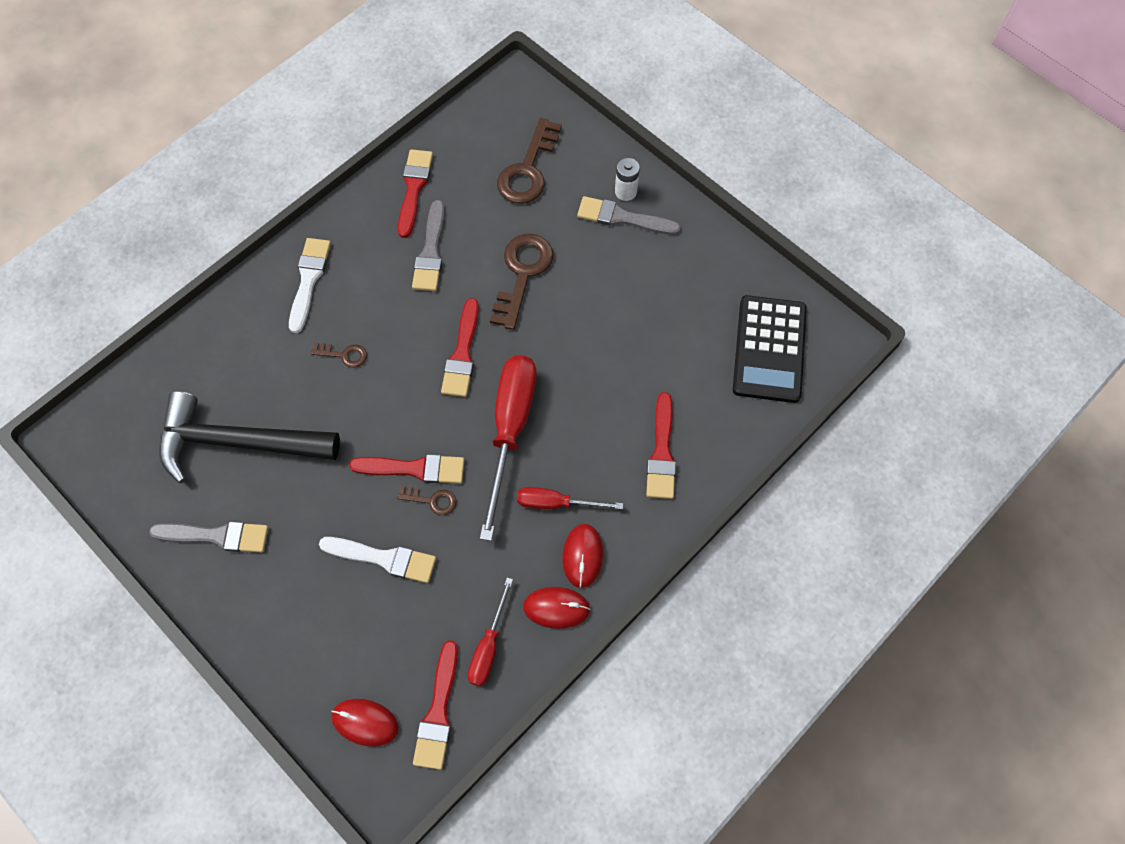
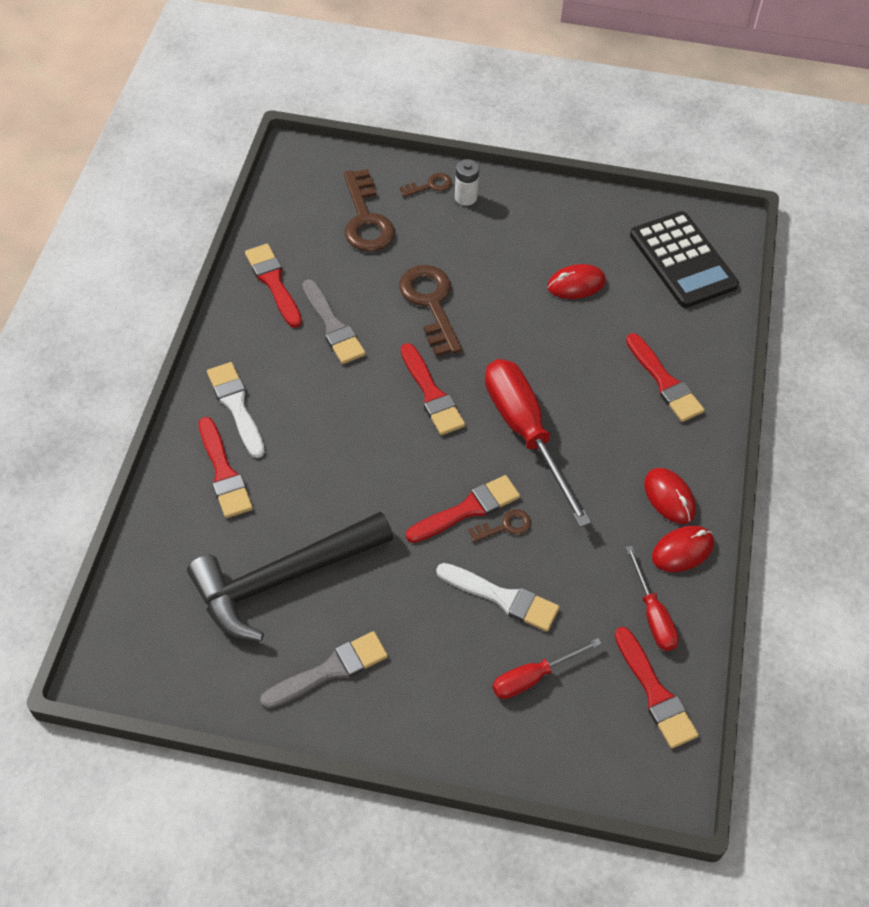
camera: 35 degrees left, 10 degrees down
(259, 331) = (224, 473): none -> red brush
(344, 355) = (323, 451): brown key -> brown key (430, 186)
(365, 722) = (600, 742): red mouse -> red mouse (576, 284)
(384, 558) = (502, 598): white brush -> white brush turned 45 degrees clockwise
(556, 503) = (613, 468): red screwdriver -> red screwdriver (533, 677)
(622, 218) = (480, 219): grey brush -> none

